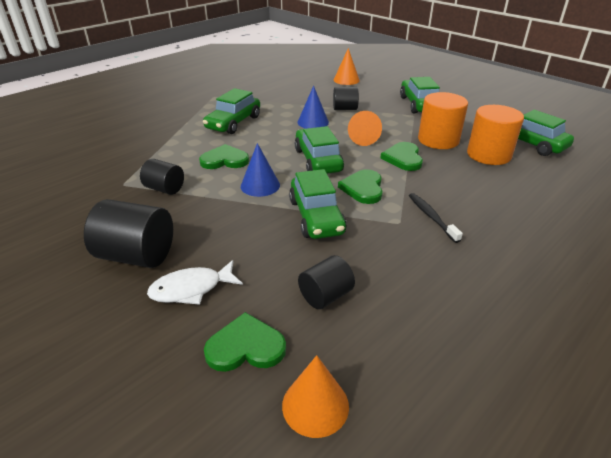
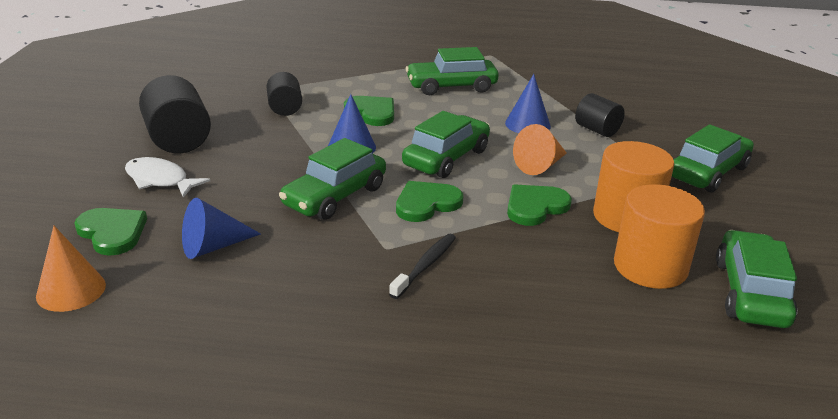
camera: 50 degrees right, 5 degrees down
(325, 296) = (213, 246): black cylinder -> blue cone
(346, 80) = (680, 103): orange cone -> none

